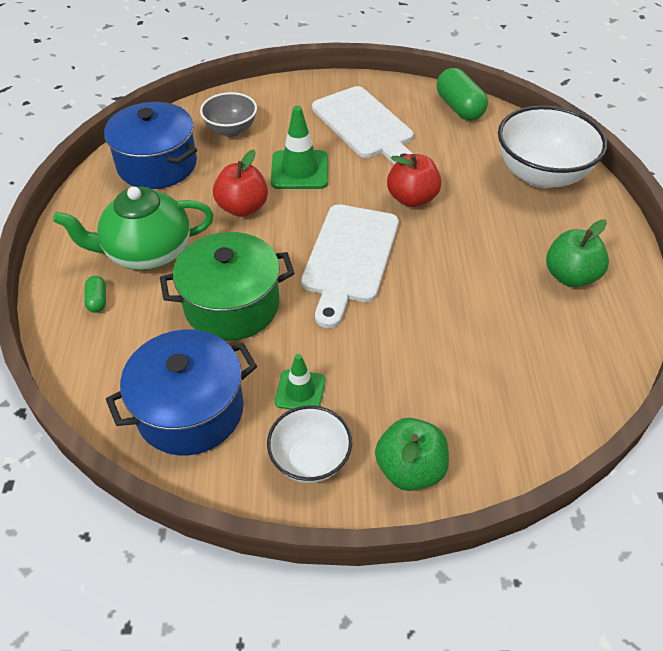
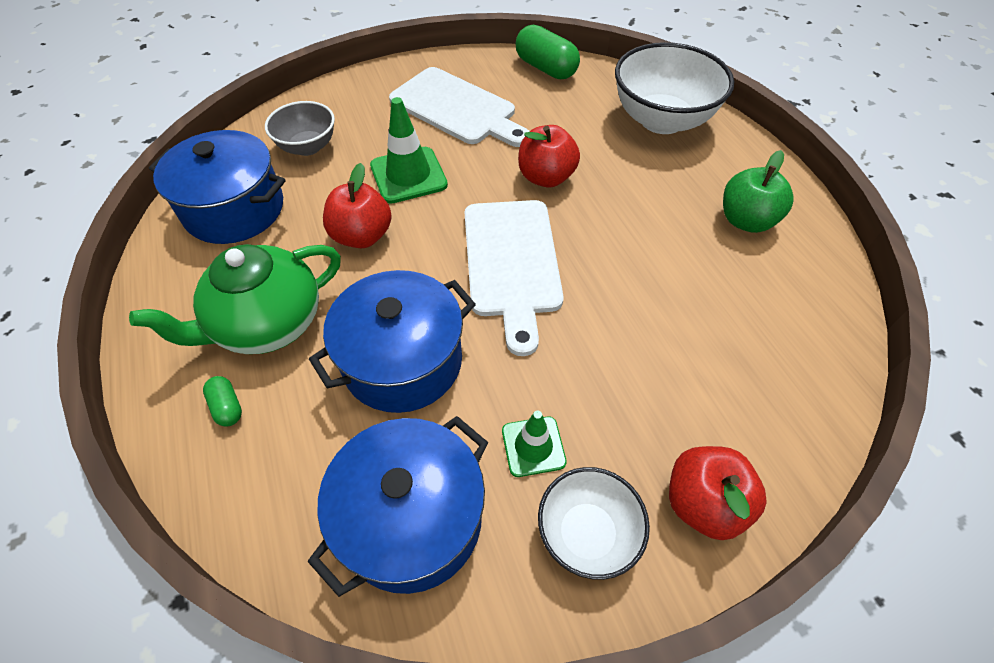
camera: 20 degrees left, 5 degrees up
(232, 305) = (402, 361): green pot -> blue pot
(410, 469) = (703, 503): green apple -> red apple

